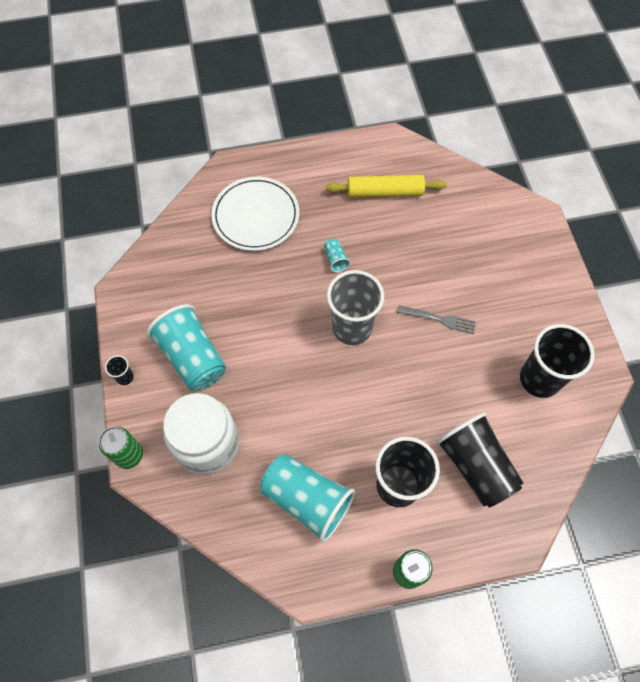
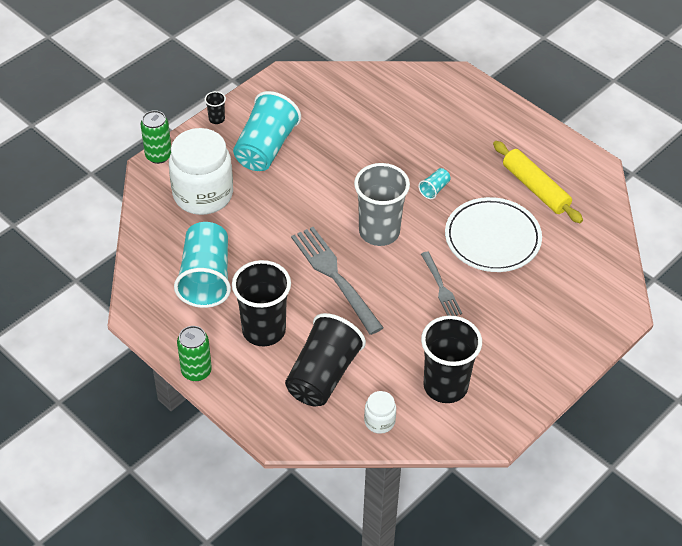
camera: 55 degrees right, 15 degrees down
(256, 216) = (427, 118): white plate -> white plate (492, 238)
(376, 391) = (334, 276): none -> grey fork
(547, 450) = (379, 421): none -> white jar

